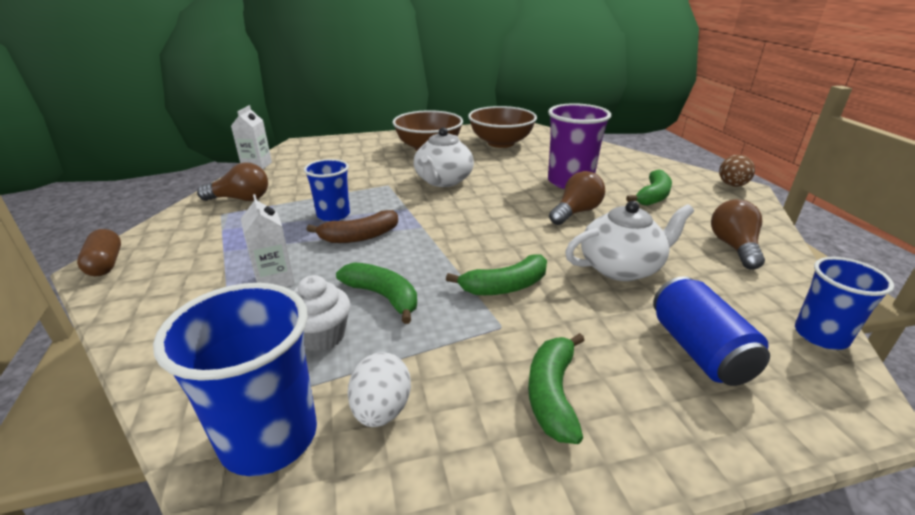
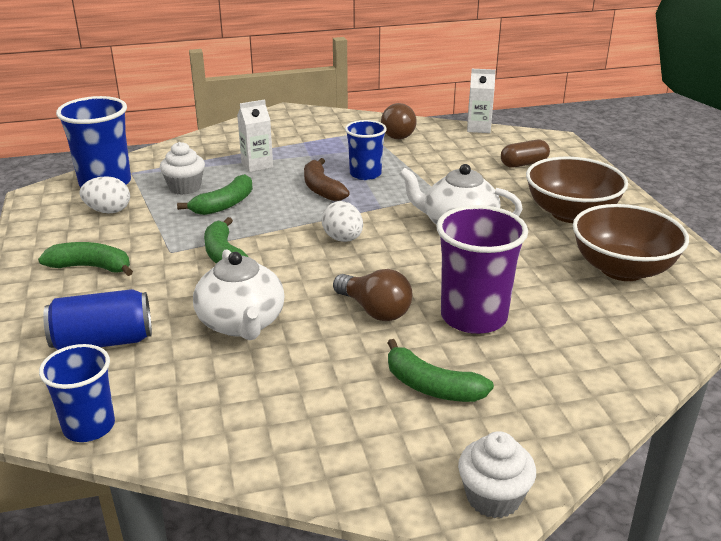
camera: 90 degrees right, 0 degrees up
(105, 264) = (290, 112): brown capsule -> brown capsule (524, 164)
(467, 225) = (343, 239): none -> white egg
(732, 185) = (493, 497): brown egg -> white cupcake
(733, 247) = (272, 423): brown light bulb -> none

